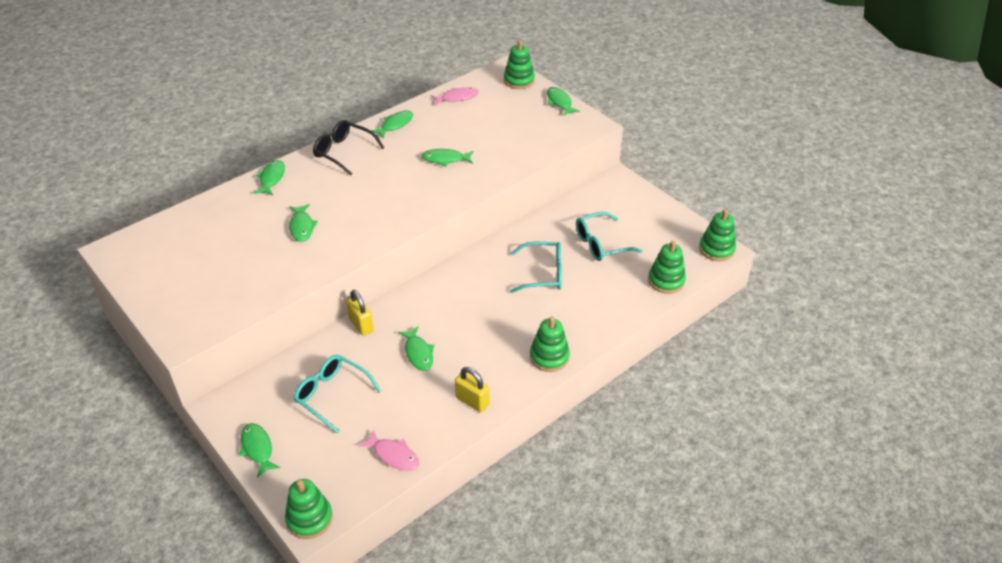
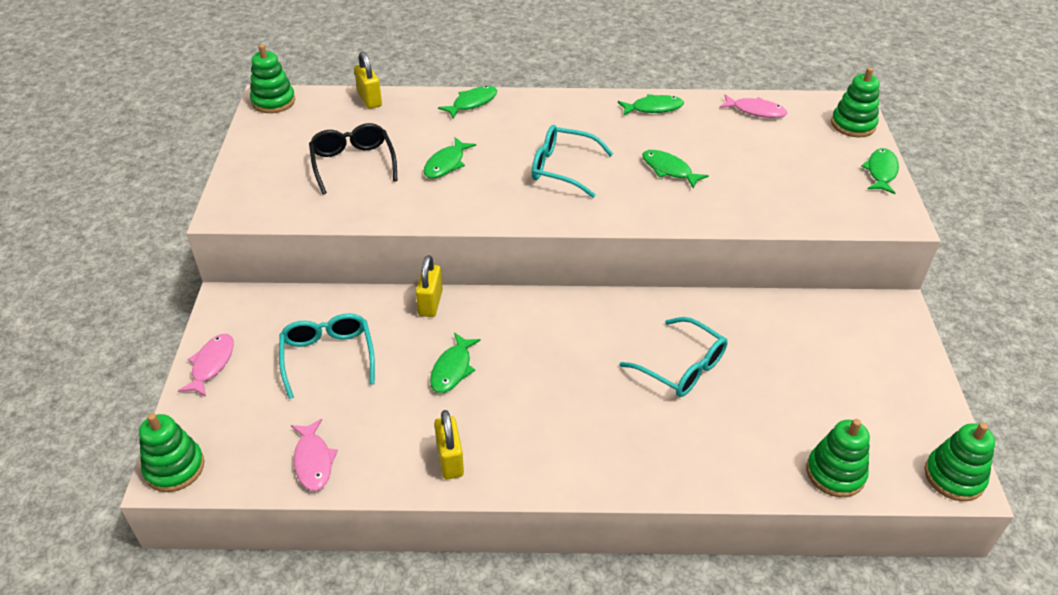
camera: 40 degrees right, 0 degrees up
(193, 212) = (369, 99): none -> yellow padlock
(257, 448) = (211, 364): green fish -> pink fish
(343, 152) = (569, 110): black glasses -> black glasses (353, 163)
(549, 357) = (587, 469): green stacking toy -> green stacking toy (273, 101)
(601, 244) = (791, 374): turquoise glasses -> turquoise glasses (562, 168)

